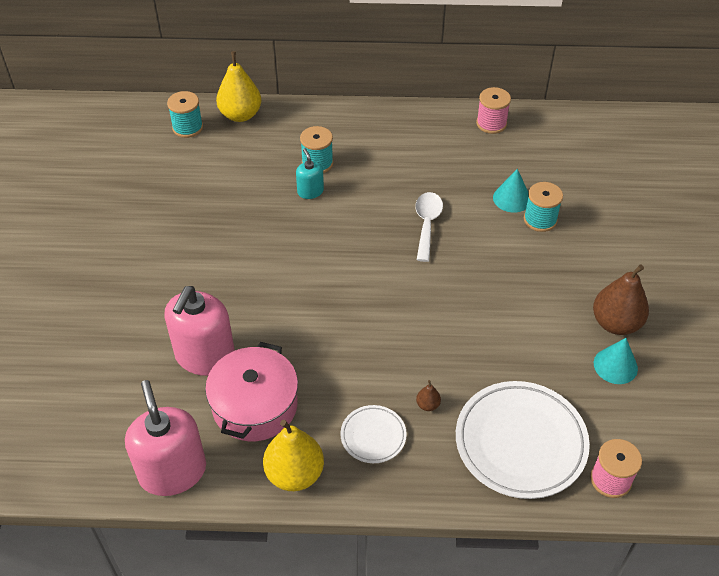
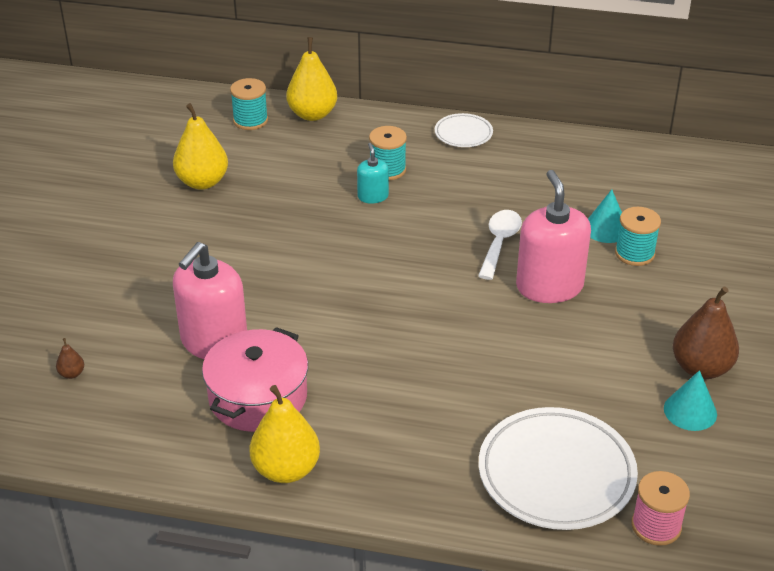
camera: 10 degrees right, 10 degrees down
(159, 195) = (202, 182): none -> yellow pear
(172, 471) = (150, 449): pink soap dispenser -> pink soap dispenser (549, 286)
(373, 436) = (385, 444): white plate -> white plate (463, 134)
(428, 405) = (456, 422): brown pear -> brown pear (72, 374)
(491, 123) = (600, 151): pink spool -> none

